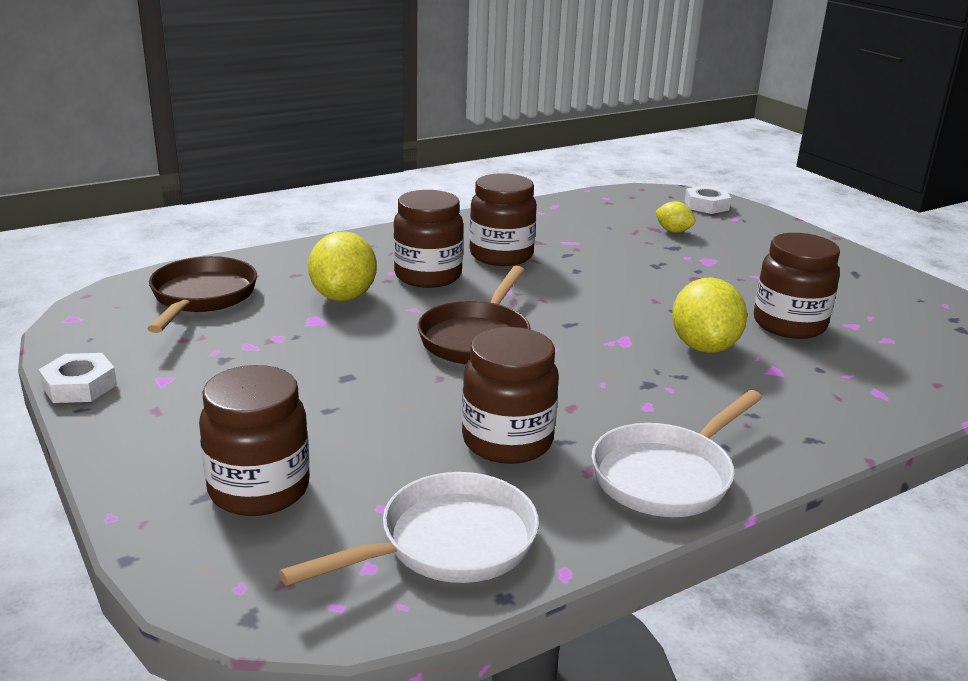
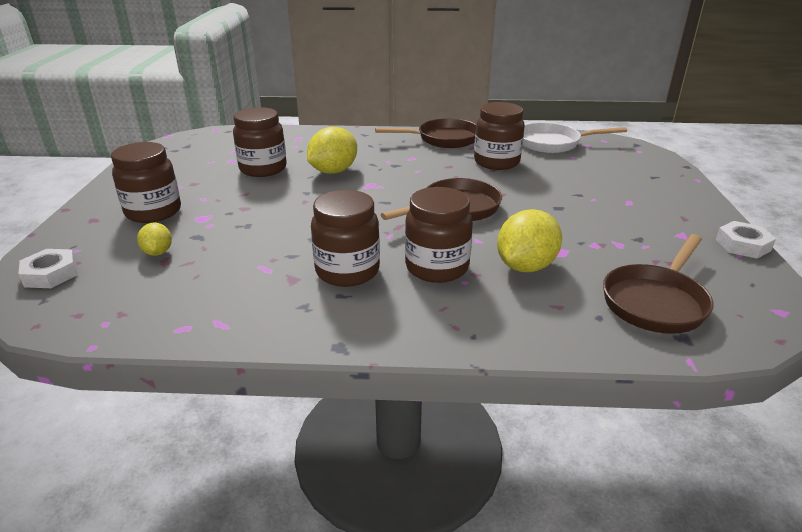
camera: 145 degrees left, 5 degrees up
(259, 489) = (626, 173): brown jar -> brown jar (153, 212)
(667, 475) = (443, 139): white pan -> brown pan

